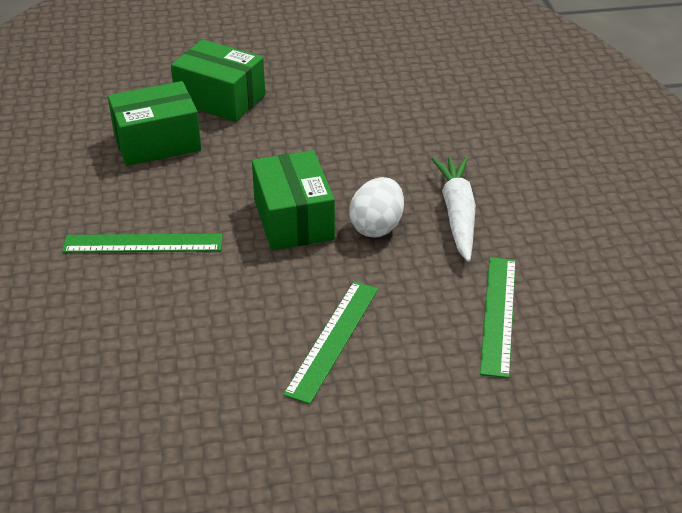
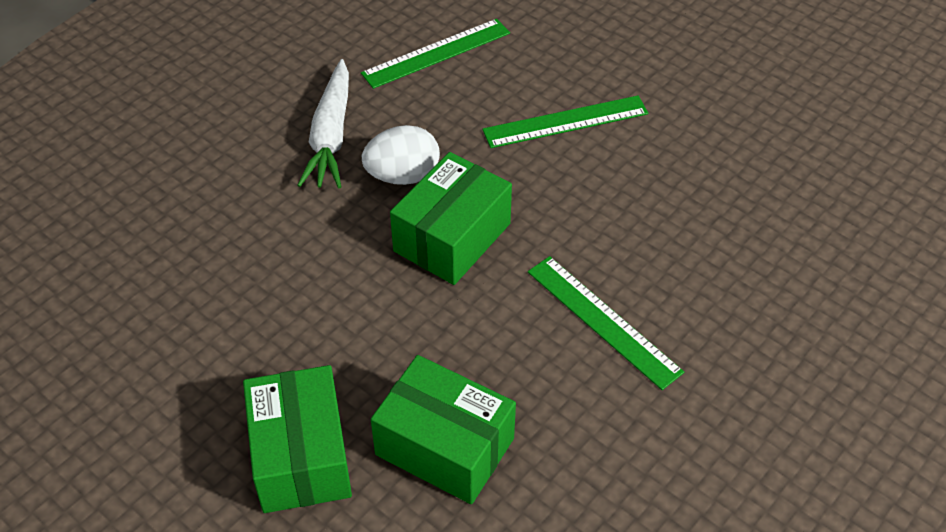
camera: 130 degrees left, 10 degrees up
(457, 214) = (330, 135): white carrot -> white carrot turned 45 degrees counterclockwise

